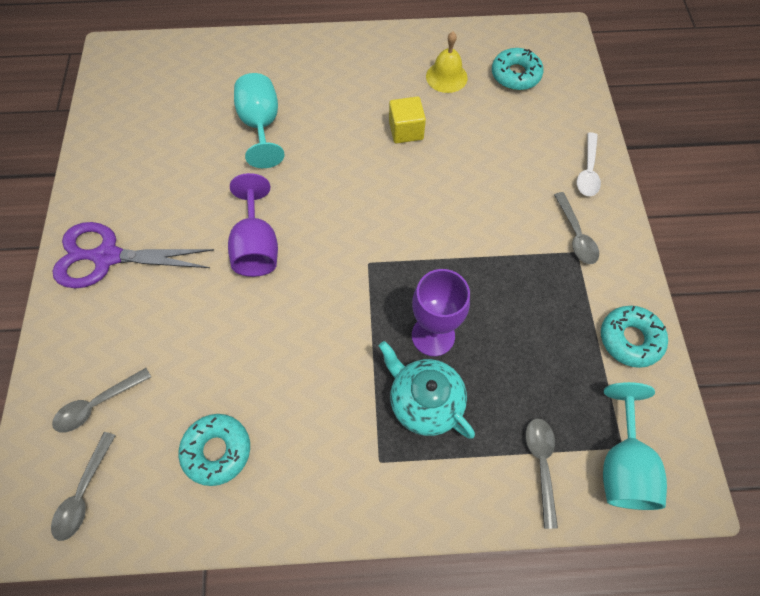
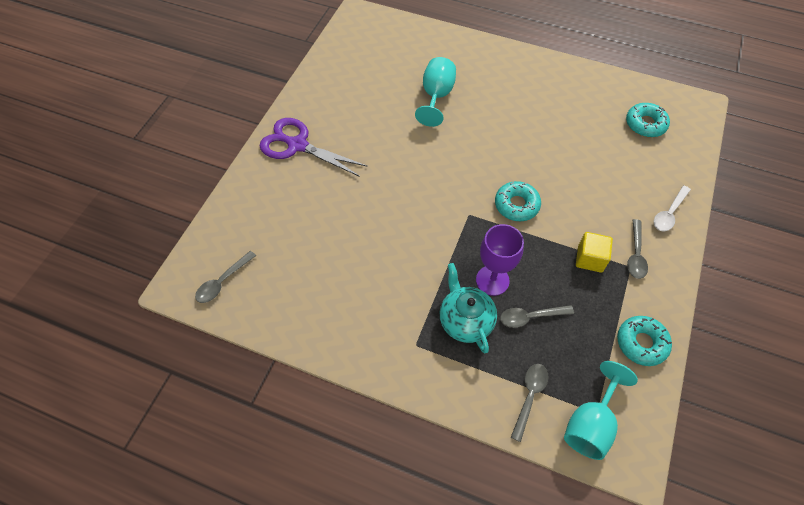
camera: 25 degrees right, 5 degrees down
(97, 404) = (253, 233): grey spoon -> grey spoon (530, 317)
(217, 451) = (313, 292): turquoise donut -> turquoise donut (516, 205)
(257, 247) = (397, 175): purple goblet -> none
(406, 130) = (539, 135): yellow cube -> yellow cube (590, 259)
(446, 77) = (589, 108): yellow bell -> none

